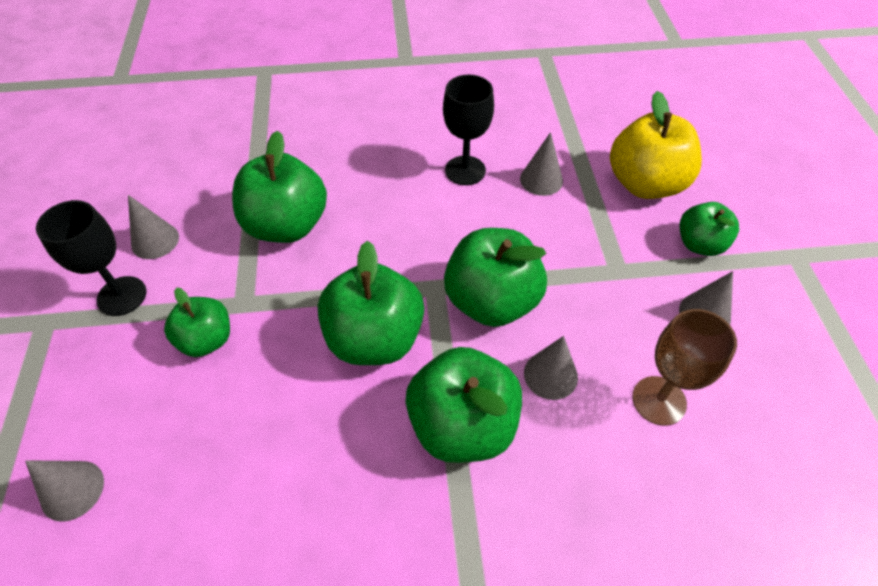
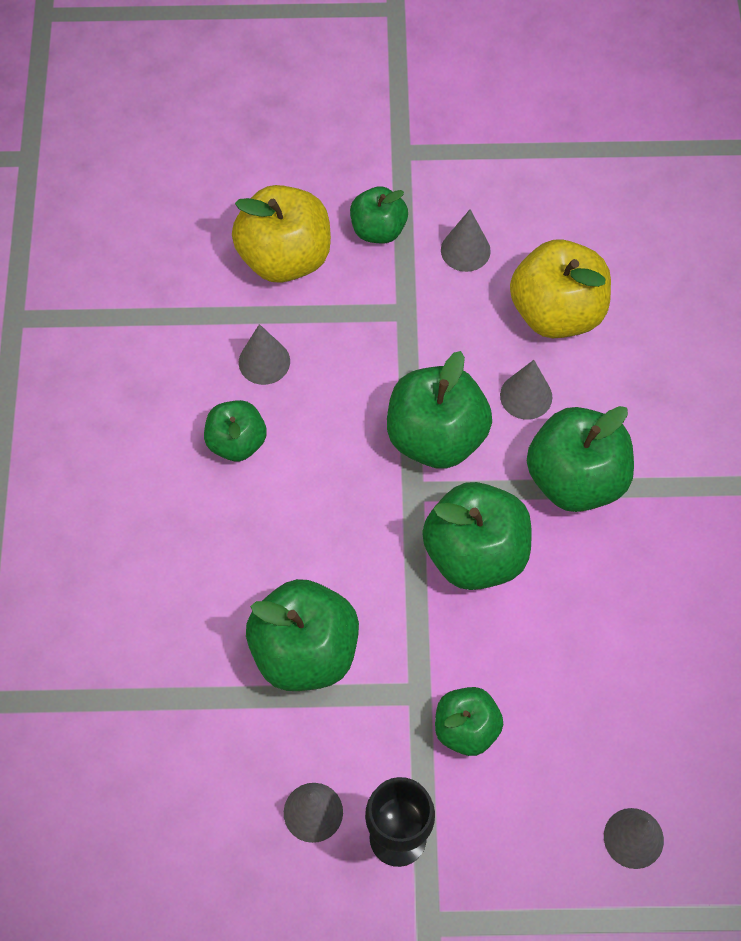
camera: 85 degrees left, 10 degrees up
(465, 170) = (237, 442): black goblet -> green apple
(659, 400) = (556, 312): brown goblet -> yellow apple

